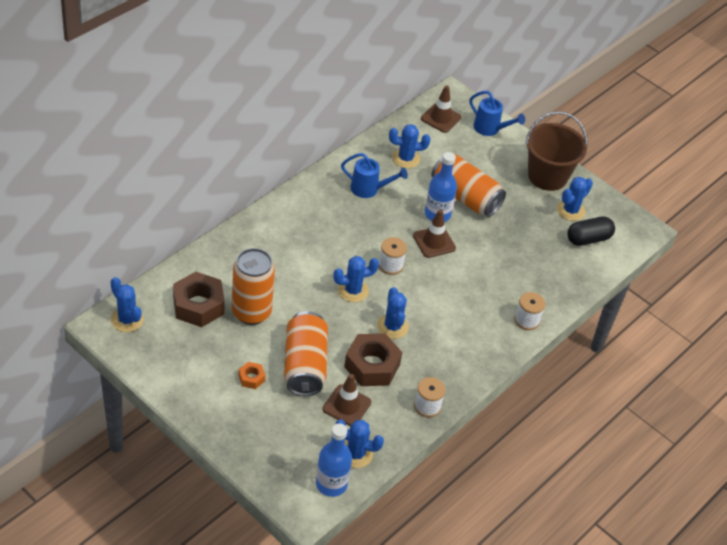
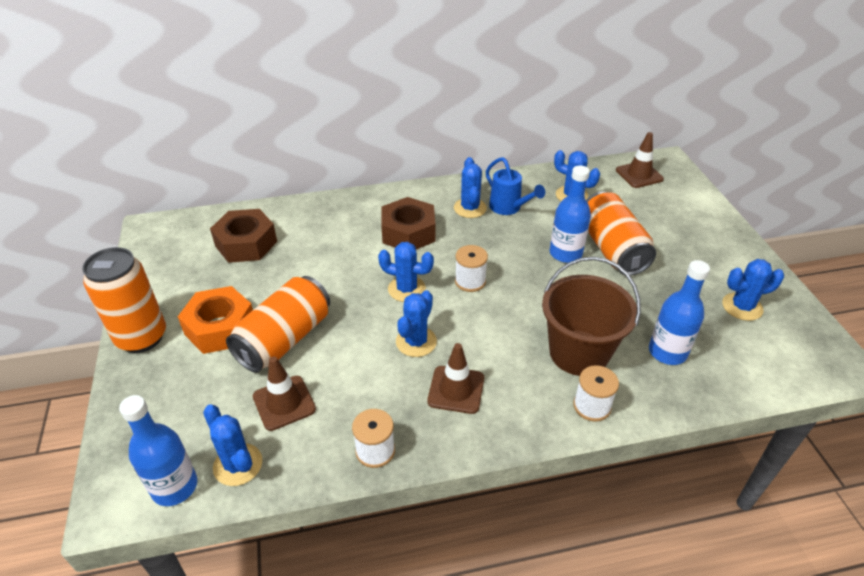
camera: 40 degrees right, 5 degrees down
(127, 320) = (174, 231): blue cactus -> blue cactus (470, 208)
(251, 312) = (286, 268): orange can -> orange can (142, 337)
(251, 378) = (220, 328): orange nut -> orange nut, size x2.10
(372, 366) = (354, 373): brown nut -> brown nut (408, 232)
(434, 242) = (539, 277): brown traffic cone -> brown traffic cone (456, 390)
(490, 129) = (690, 199): blue watering can -> none
(546, 264) = (667, 352): none -> blue bottle
(547, 176) = (733, 262): brown bucket -> brown bucket (579, 353)
(588, 239) = (747, 346): black capsule -> none

